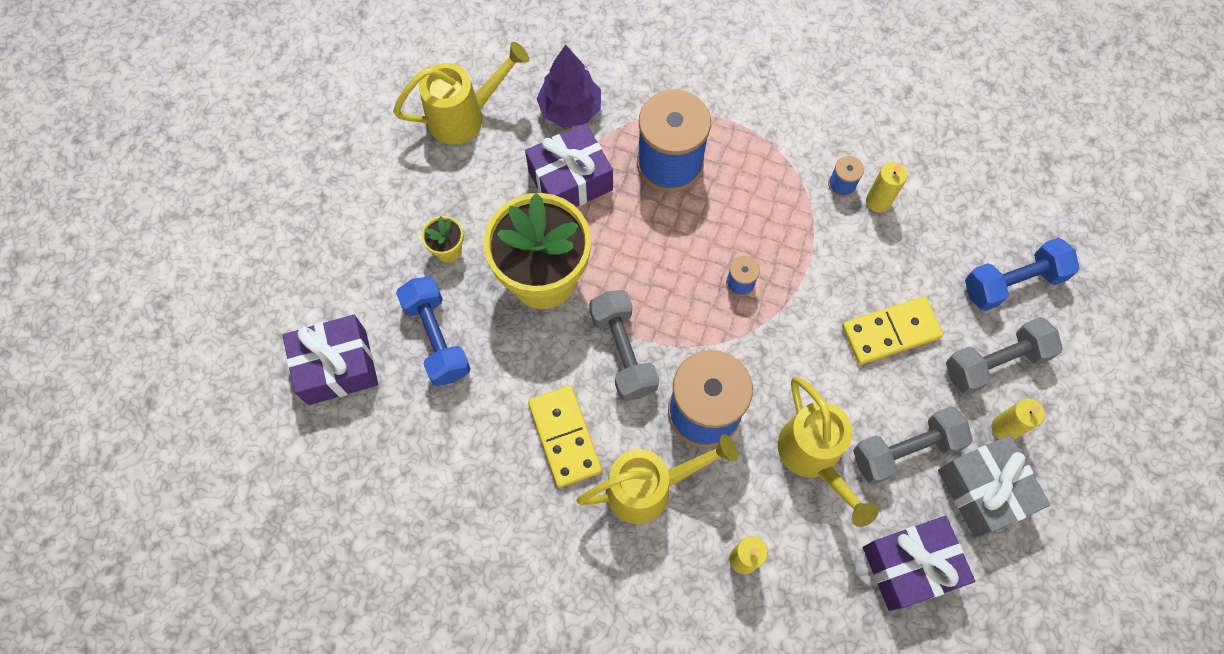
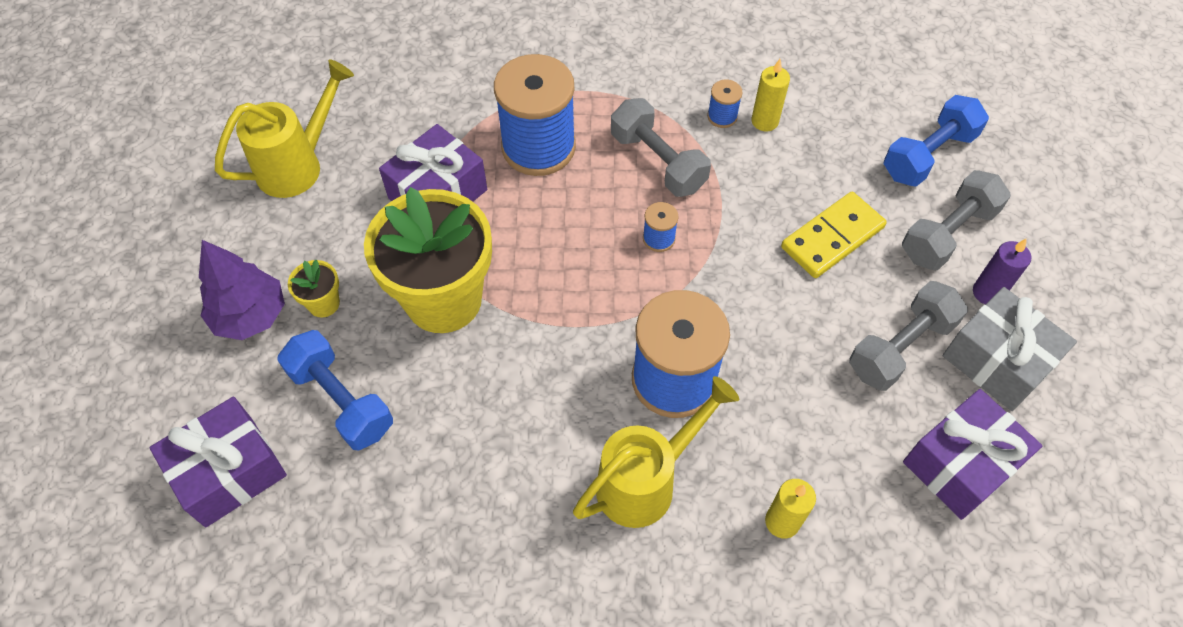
camera: 20 degrees left, 10 degrees down
(564, 437) = (528, 459): yellow domino -> none
(570, 109) = (413, 127): purple tree -> purple tree (251, 316)
(623, 352) = (560, 347): grey dumbbell -> grey dumbbell (658, 162)
(813, 458) = (810, 387): yellow watering can -> none
(1004, 428) = (987, 292): yellow candle -> purple candle

